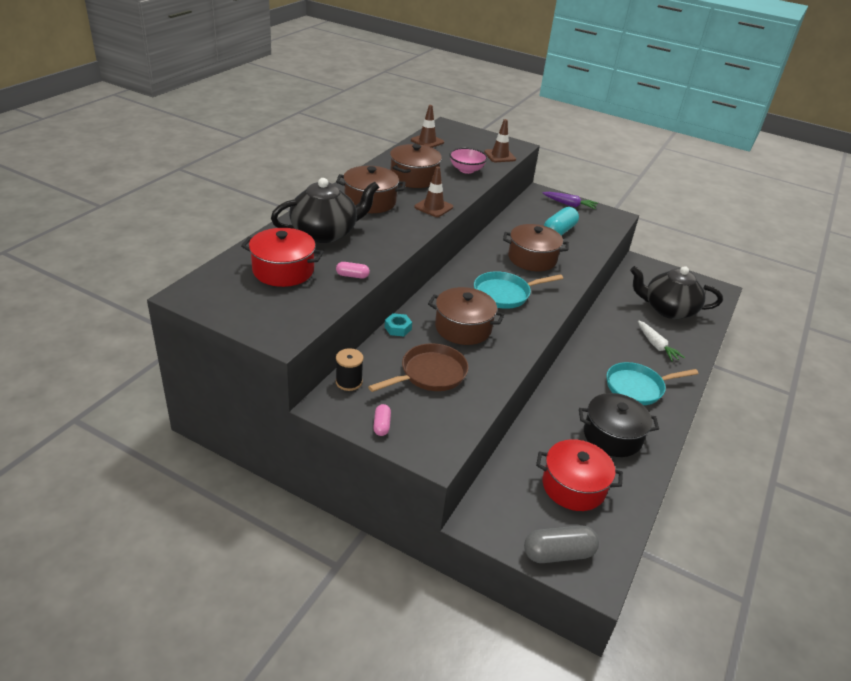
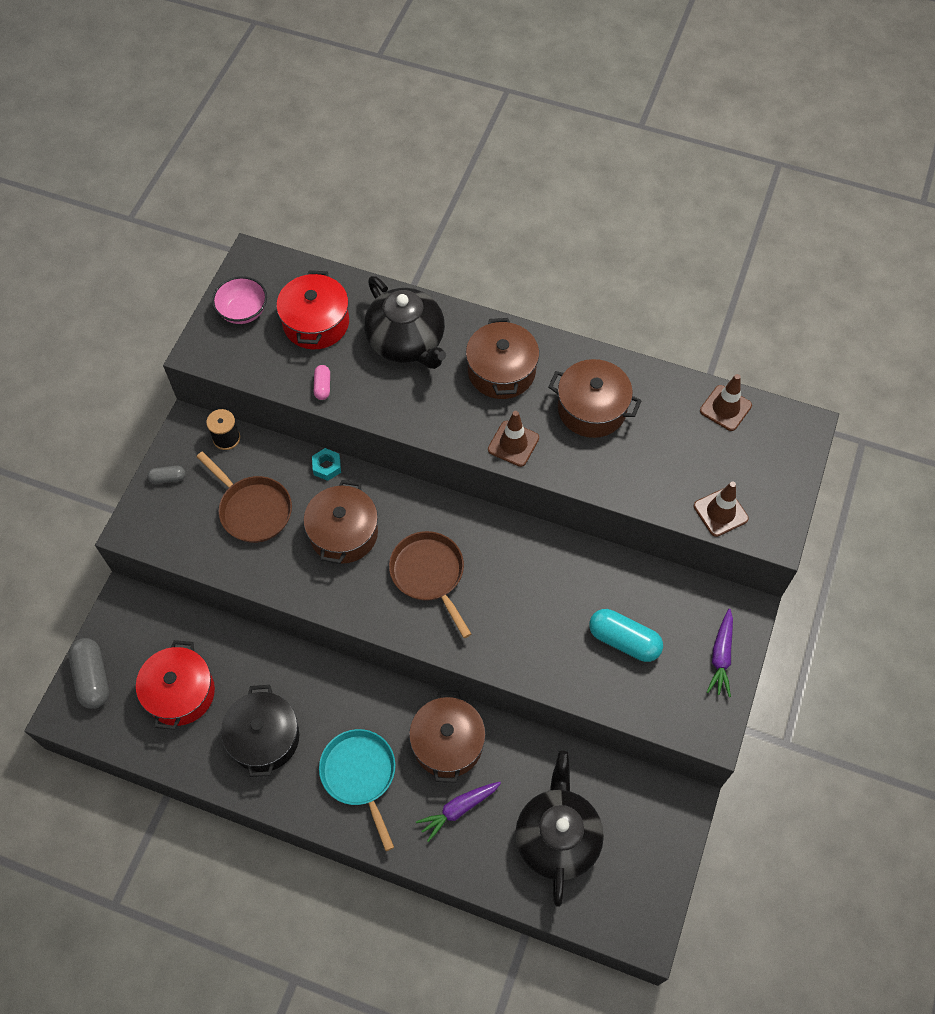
camera: 85 degrees right, 25 degrees up
(381, 425) = (168, 478): pink capsule -> grey capsule
(466, 170) = (647, 471): pink bowl -> pink bowl (243, 311)
(505, 294) = (429, 575): turquoise pan -> brown pan
(532, 259) = (529, 604): brown pot -> brown pot (447, 743)
(656, 345) = (458, 809): white carrot -> purple carrot

